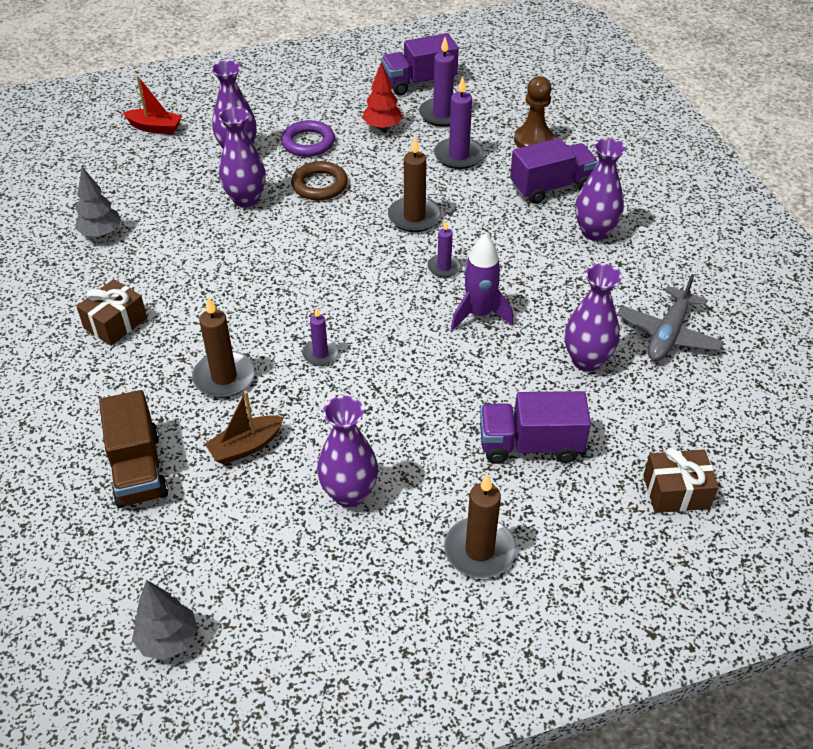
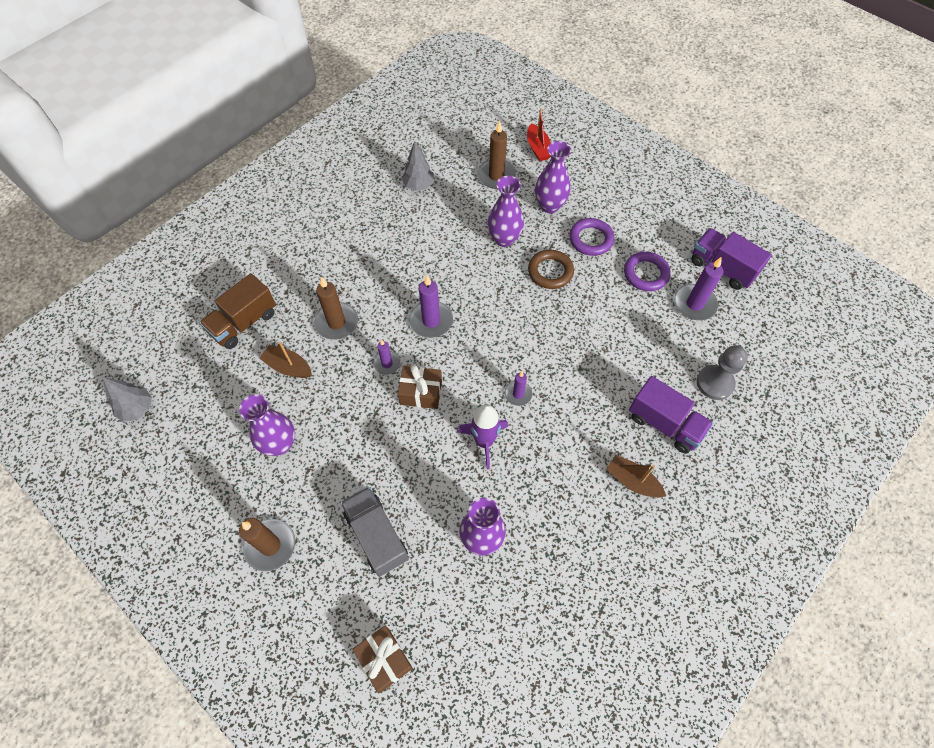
camera: 60 degrees right, 15 degrees up
(115, 323) = (348, 241): brown gift -> brown gift (421, 392)
(382, 127) = (646, 274): red tree -> purple ring
(414, 217) = (559, 347): brown candle -> brown candle (496, 176)
(458, 156) = (652, 340): purple candle -> purple candle (431, 321)
(530, 445) = (376, 536): purple truck -> grey truck
(533, 140) = (715, 383): brown pawn -> grey pawn
(594, 232) = (632, 481): purple vase -> brown boat
(668, 334) = (547, 589): grey plane -> none

